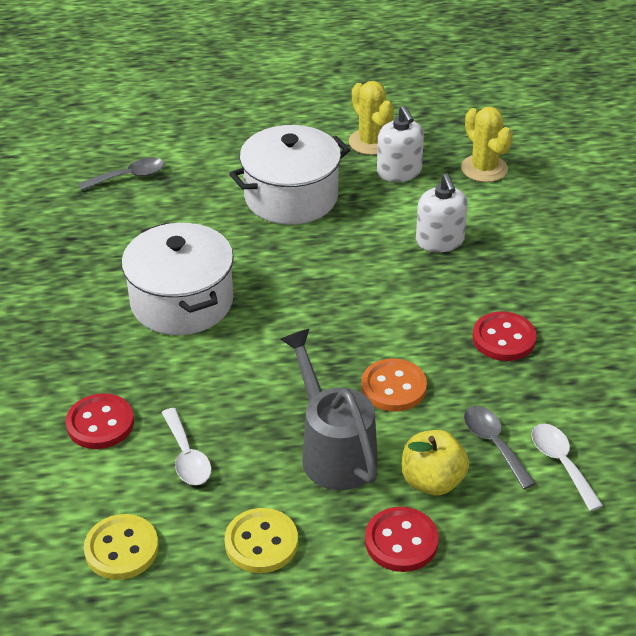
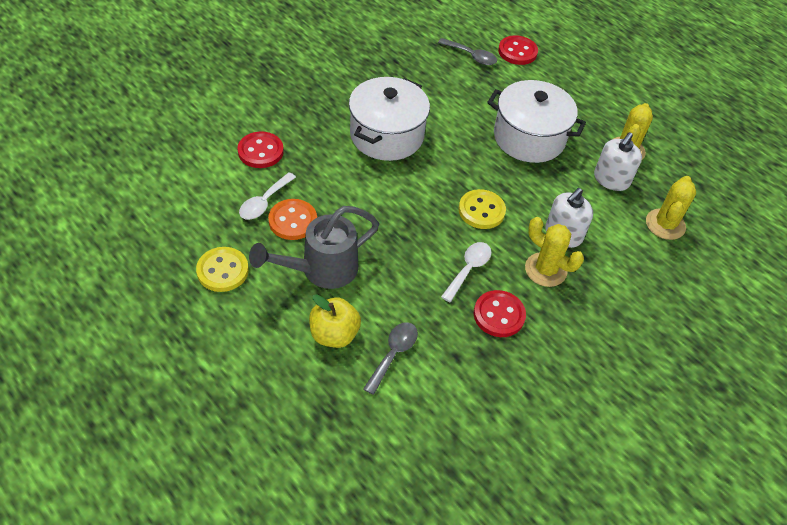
camera: 50 degrees right, 10 degrees up
(121, 549) = (175, 210): yellow button -> yellow button (481, 211)
(333, 451) = (321, 270): grey watering can -> grey watering can turned 150 degrees counterclockwise
(393, 387) = (401, 274): orange button -> orange button (293, 221)
(401, 541) = (271, 341): red button -> red button (517, 52)
(474, 276) = (545, 270): none -> yellow cactus
(561, 463) = (406, 402): white spoon -> white spoon (468, 269)

